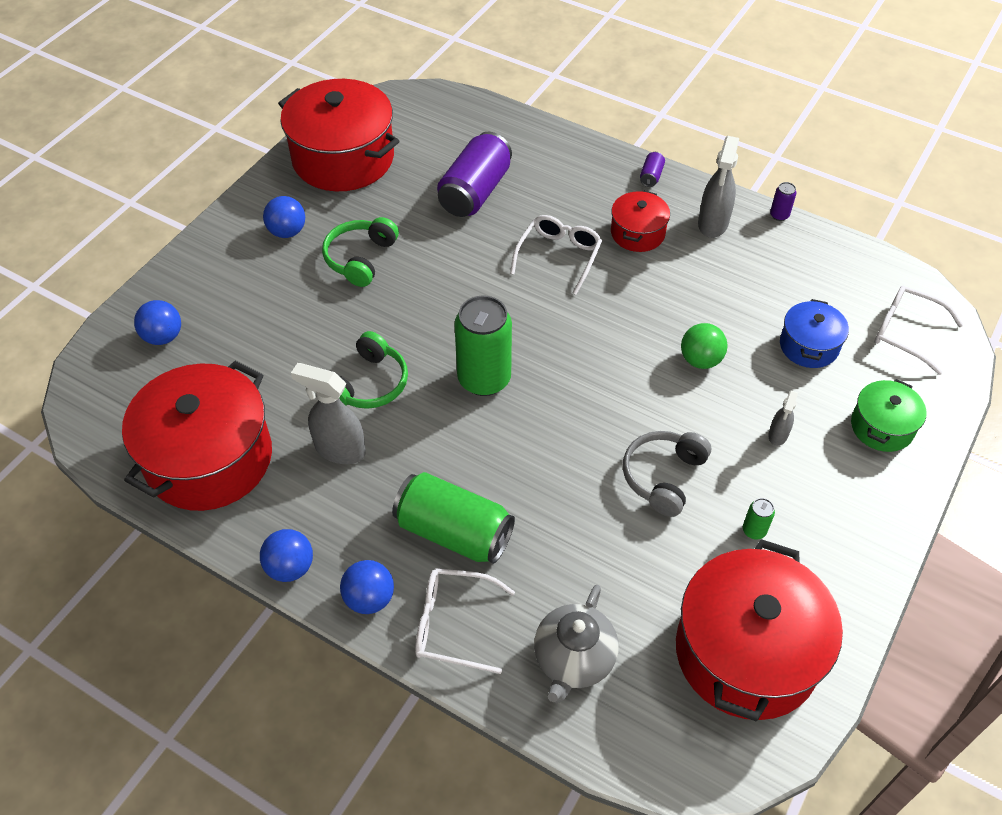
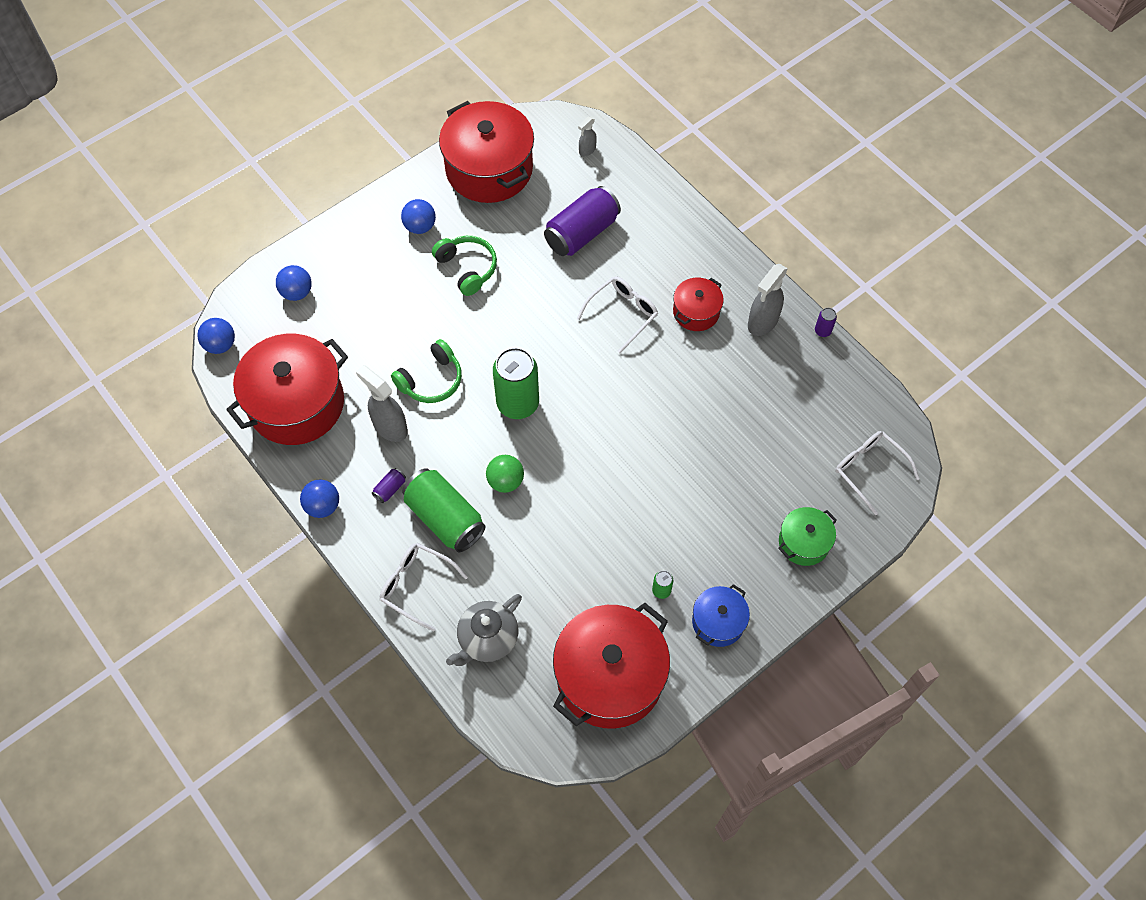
camera: 20 degrees right, 10 degrees up
(361, 258) = (467, 268): green headphones -> green headphones turned 105 degrees clockwise
(369, 598) = (367, 547): blue ball -> blue ball (220, 345)
(651, 176) = (733, 261): purple can -> purple can (390, 489)
(664, 477) = (615, 527): grey headphones -> none
(700, 360) = (691, 441): green ball -> green ball (505, 481)
(778, 435) = (718, 522): grey spray bottle -> grey spray bottle (587, 150)
(809, 346) = (783, 456): blue pot -> blue pot (718, 622)

